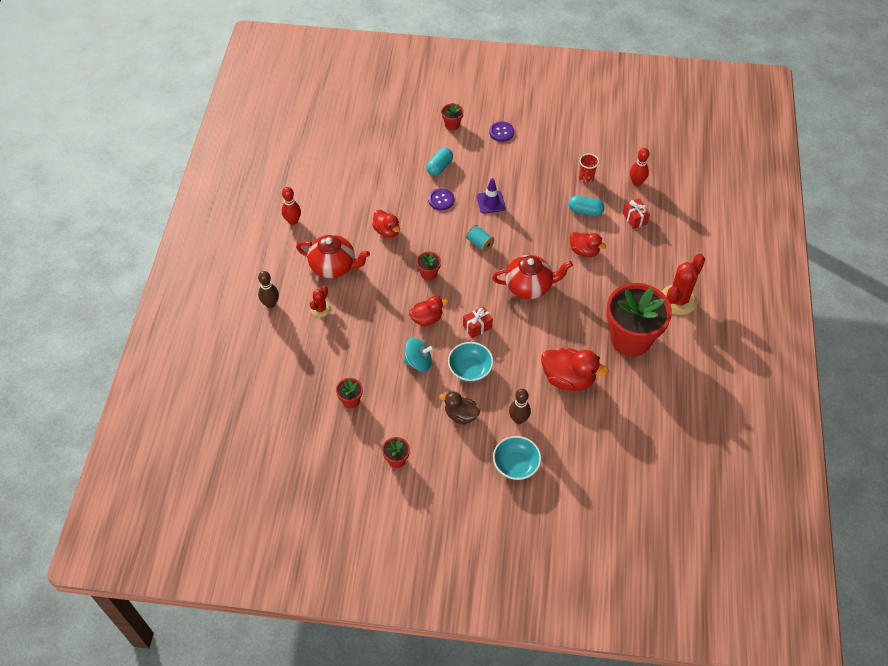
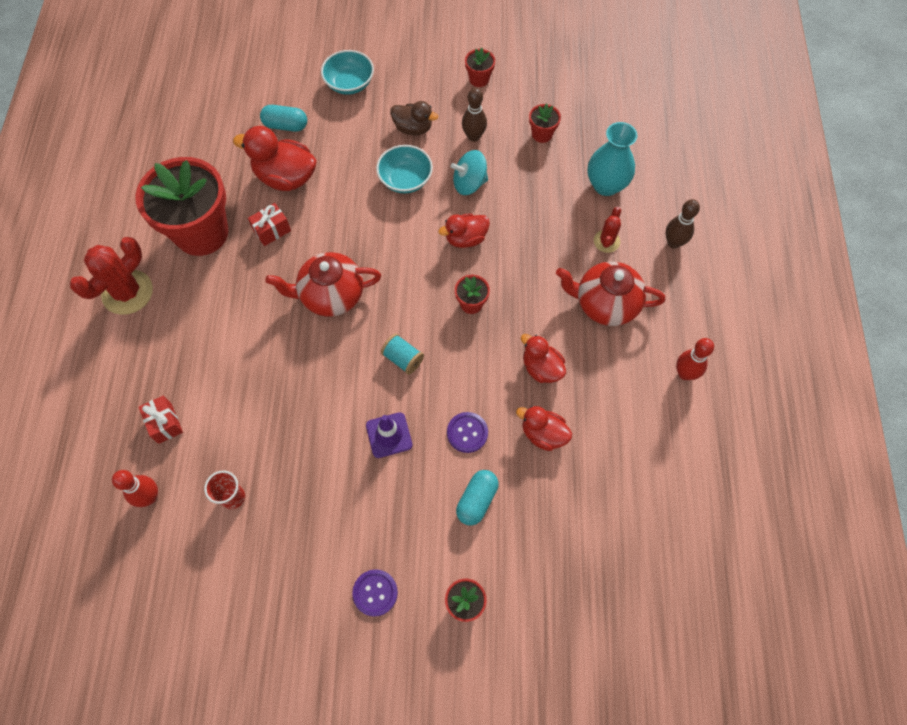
camera: 175 degrees right, 10 degrees up
(309, 352) = (606, 185): none -> turquoise vase
(477, 327) = (399, 233): red gift -> red gift (272, 230)
(518, 419) = (346, 129): brown bowling pin -> brown bowling pin (473, 136)
(584, 251) = (249, 358): red duck -> red duck (543, 434)
(585, 211) = (241, 431): turquoise capsule -> turquoise capsule (286, 125)

